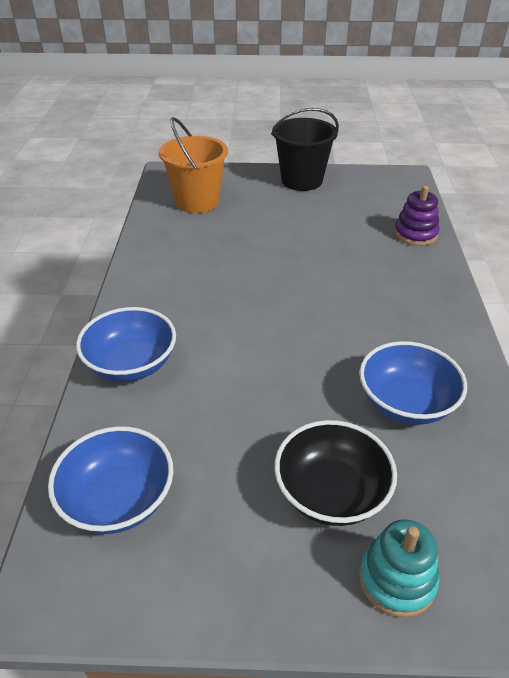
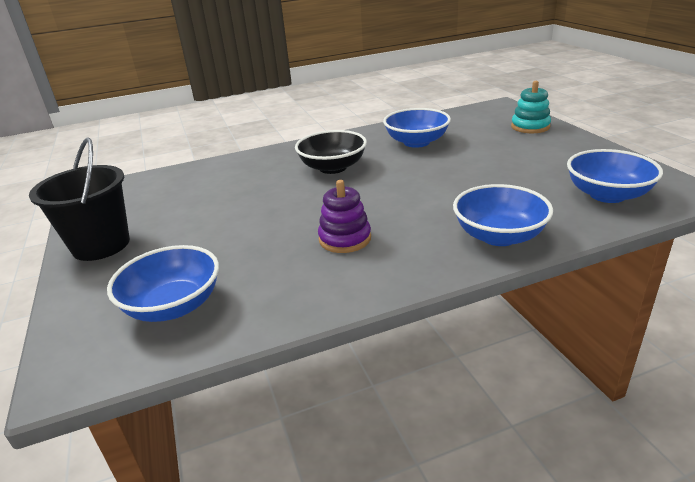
camera: 110 degrees left, 10 degrees down
(197, 201) = (174, 306): orange bucket -> blue bowl
(331, 492) = (506, 146): black bowl -> black bowl (333, 167)
(415, 234) = (210, 170): purple stacking toy -> purple stacking toy (345, 239)

